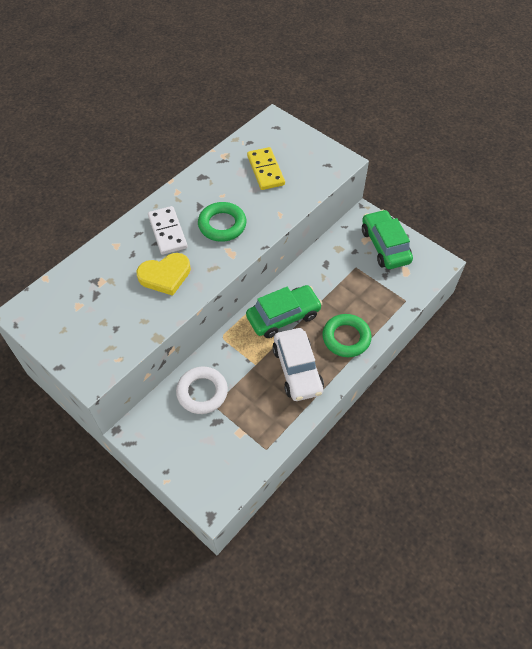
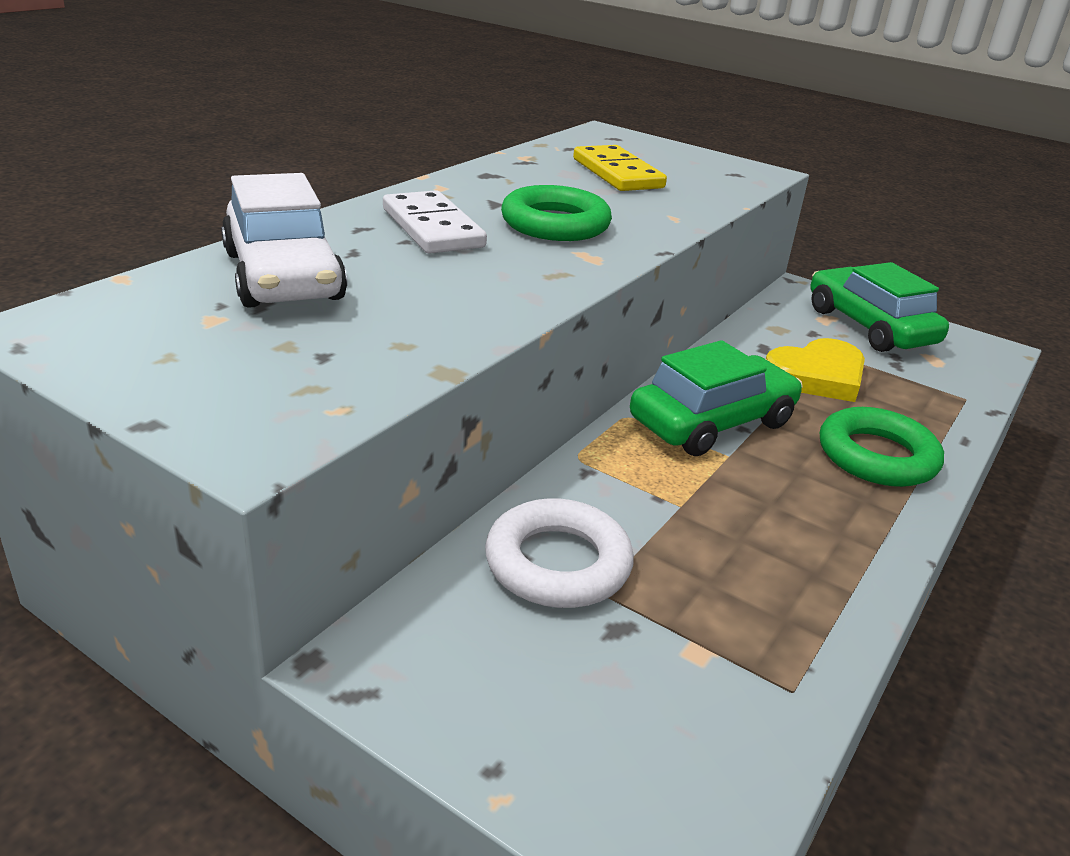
camera: 10 degrees left, 25 degrees down
(165, 275) = (443, 281): yellow heart -> yellow heart (817, 376)
(297, 370) = (793, 513): white car -> white car (284, 276)

